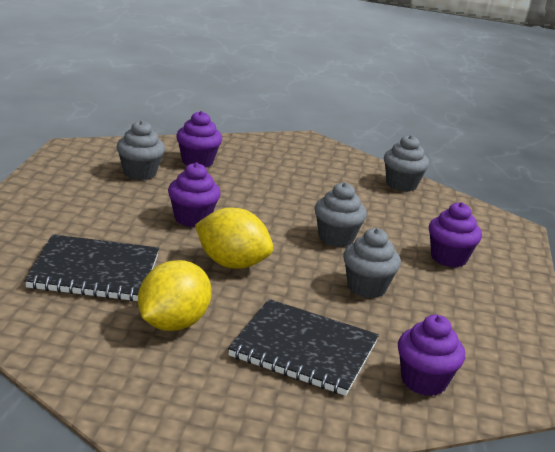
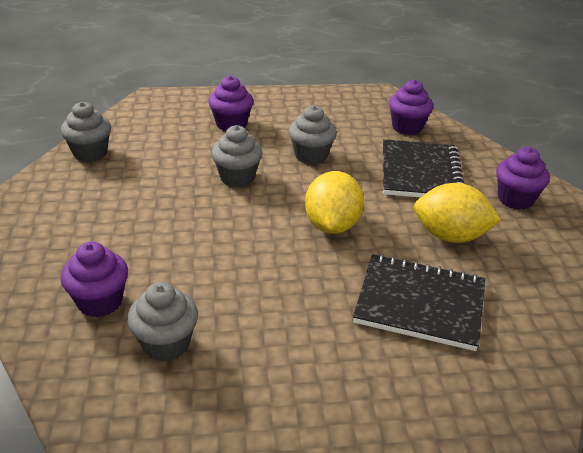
camera: 105 degrees left, 10 degrees up
(94, 271) = (420, 304): black notebook -> black notebook turned 60 degrees counterclockwise
(192, 219) = (262, 268): purple cupcake -> purple cupcake (515, 199)

